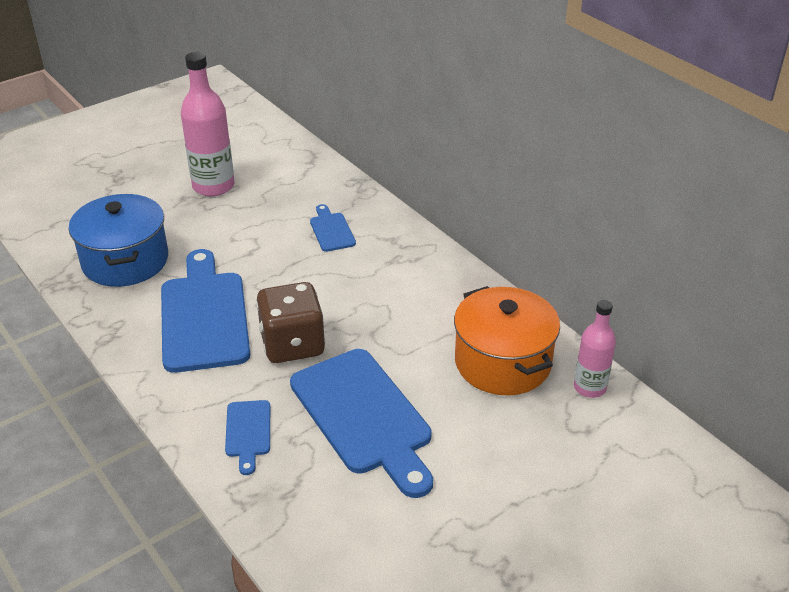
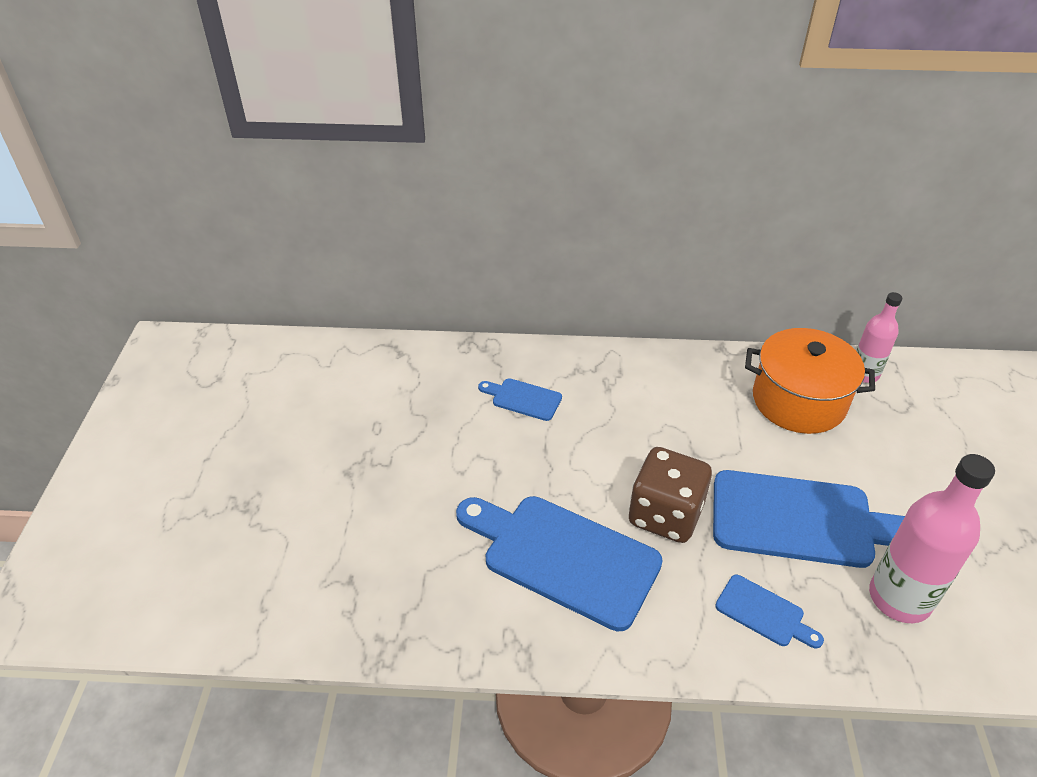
camera: 50 degrees left, 5 degrees up
(125, 261) = (406, 575): blue pot -> none
(213, 186) = (355, 439): pink bottle -> pink bottle (899, 598)

